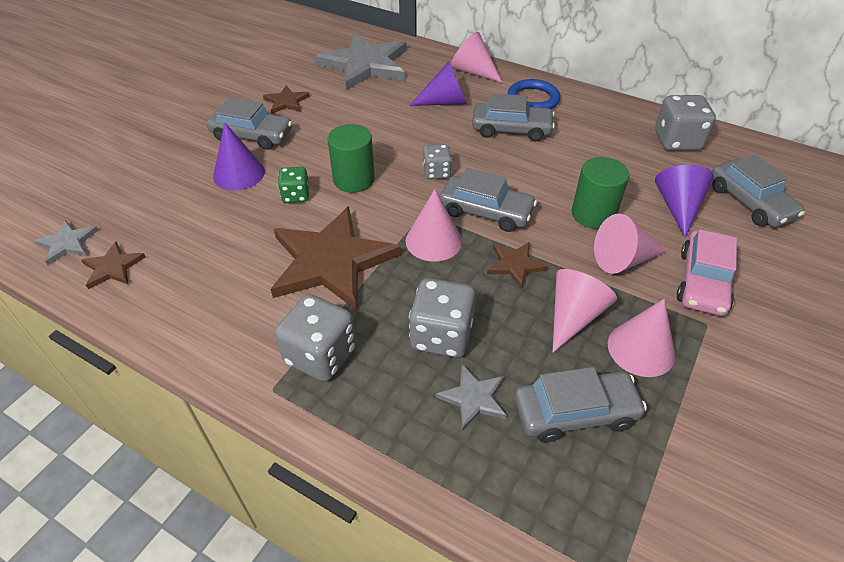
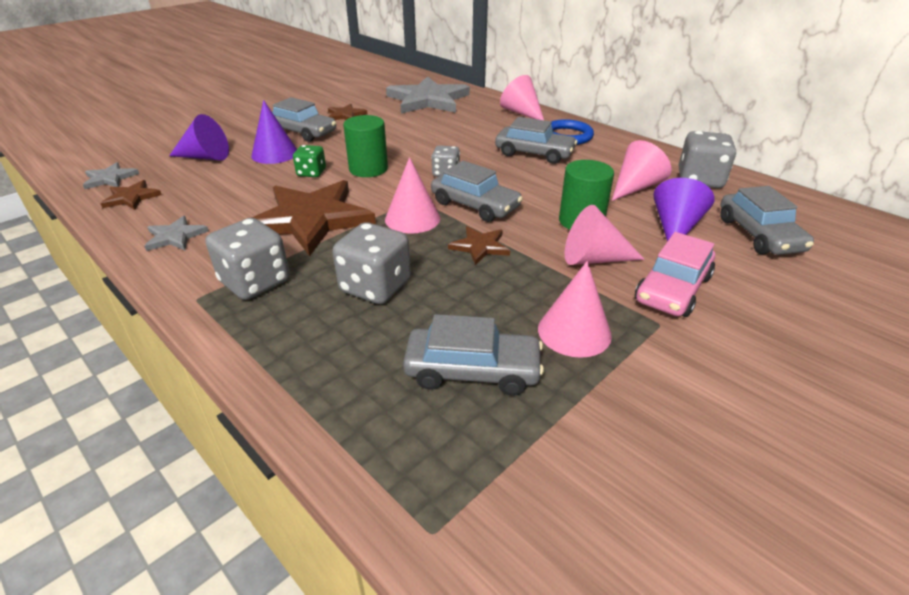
camera: 15 degrees right, 10 degrees down
(445, 102) = (483, 129): purple cone -> purple cone (205, 157)
(473, 398) = (375, 339): grey star -> grey star (175, 236)
(573, 316) = (516, 294): pink cone -> pink cone (635, 187)

